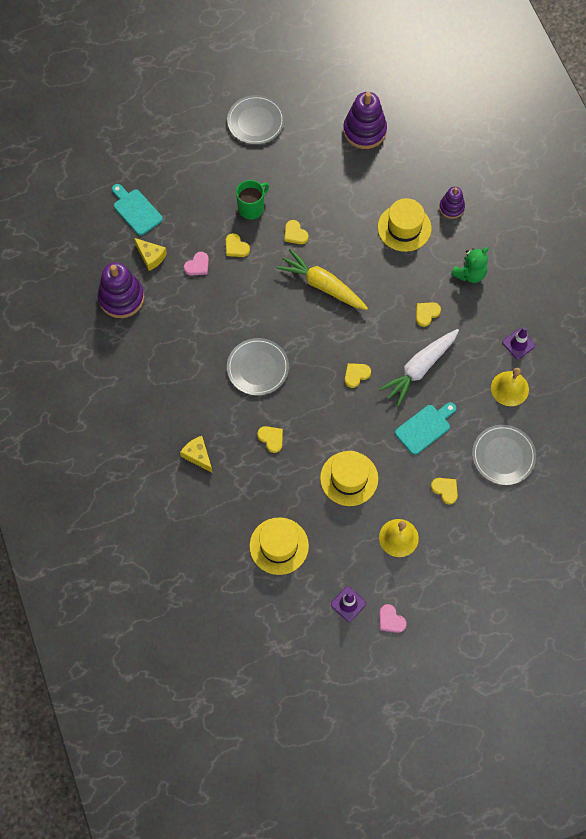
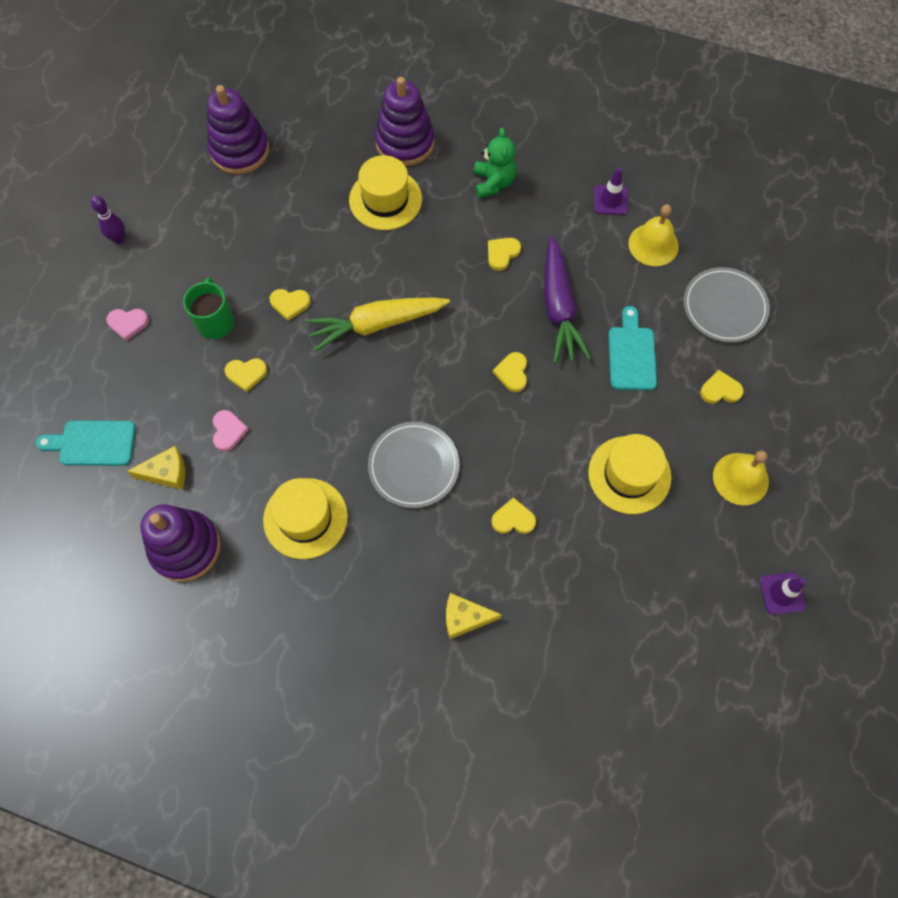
camera: 50 degrees left, 0 degrees up
(256, 121) = (119, 239): grey plate -> purple bowling pin
(279, 546) = (653, 614): yellow hat -> yellow hat (305, 518)
(391, 620) = (834, 563): pink heart -> pink heart (128, 323)
(420, 368) = (559, 307): white carrot -> purple carrot
(426, 314) = (502, 254): yellow heart -> yellow heart turned 45 degrees clockwise
(451, 207) = (405, 143): purple stacking toy -> purple stacking toy, size x1.75

